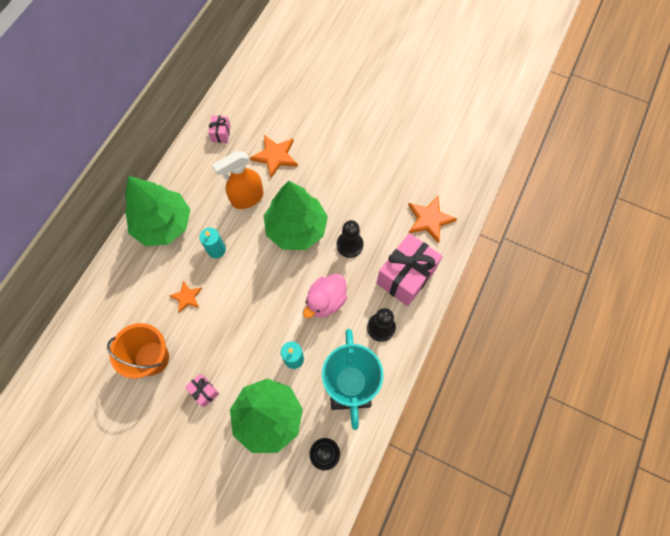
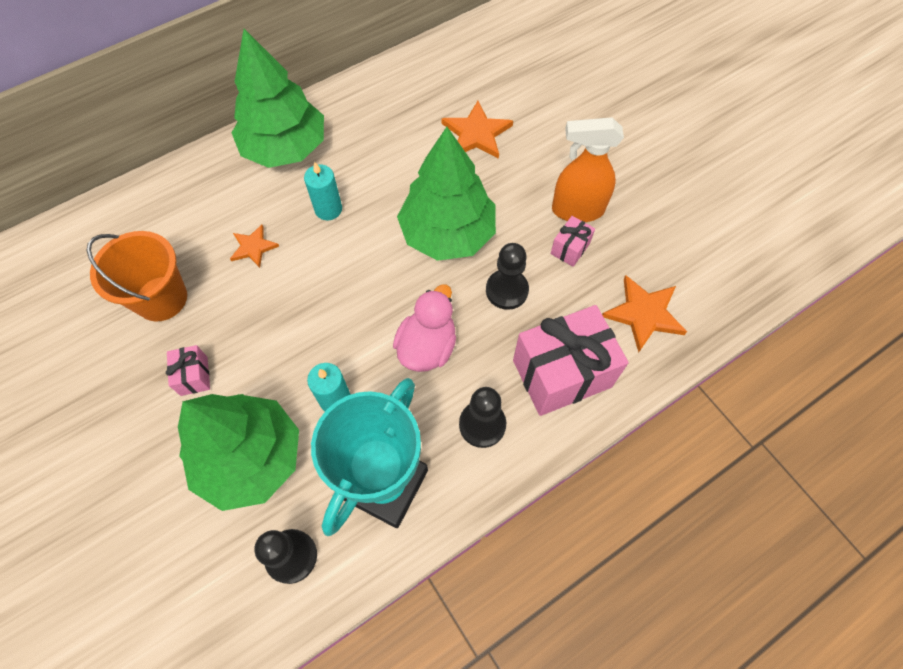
camera: 30 degrees right, 5 degrees down
(221, 134) = (425, 78): pink gift -> pink gift (570, 248)
(247, 198) = (407, 166): orange spray bottle -> orange spray bottle (577, 210)
(326, 301) = (427, 347): pink duck -> pink duck turned 135 degrees clockwise

